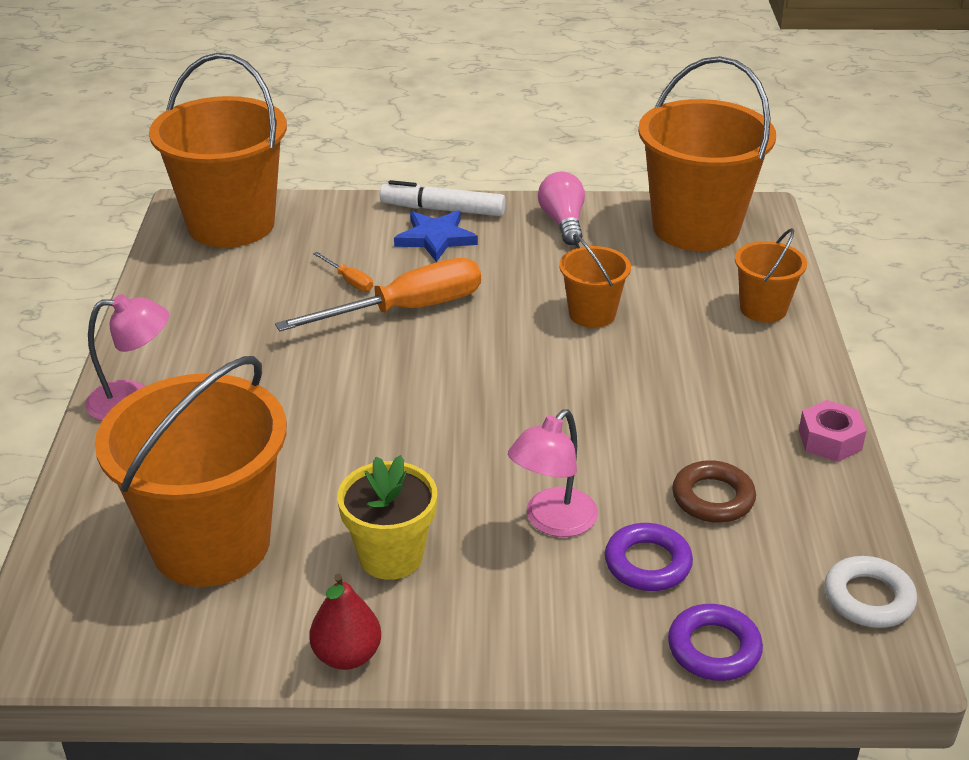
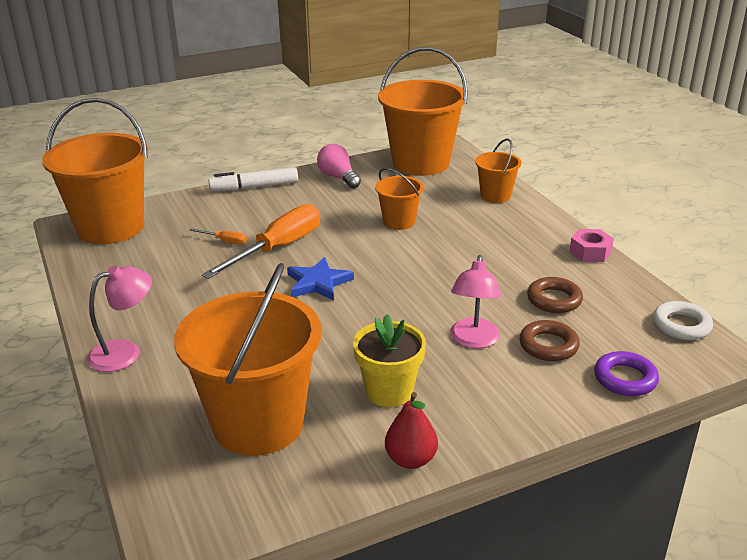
camera: 25 degrees left, 5 degrees down
(435, 238) = (263, 204): blue star -> blue star (318, 283)
(647, 563) = (548, 345): purple ring -> brown ring

